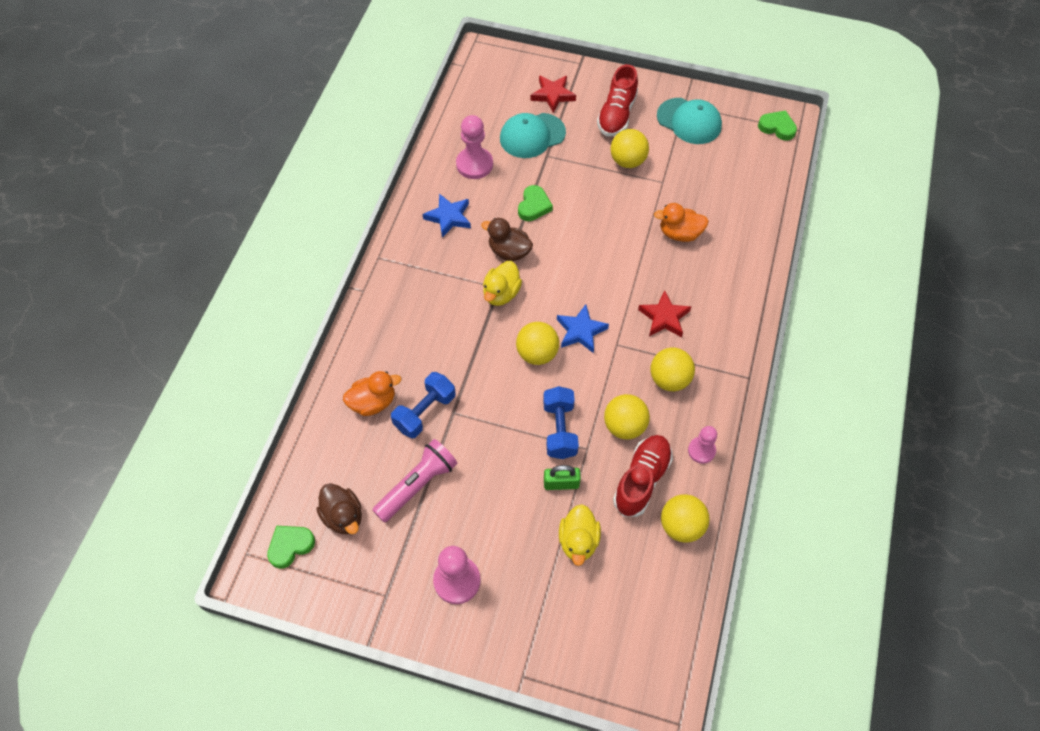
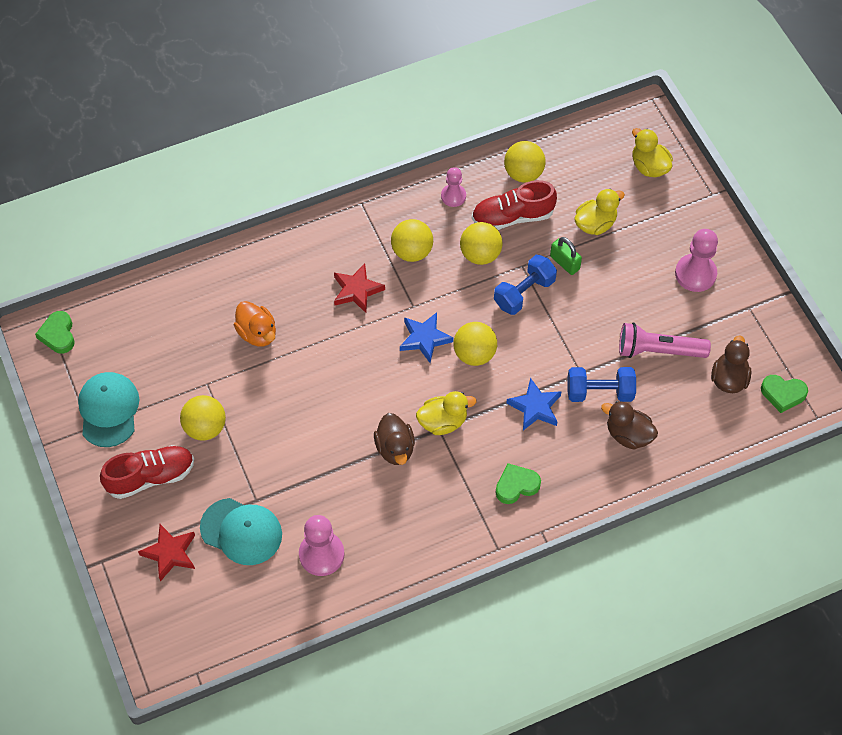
camera: 130 degrees left, 0 degrees up
(373, 402) = (628, 435): orange duck -> brown duck
(449, 217) = (402, 526): blue star -> blue star (535, 407)
(534, 206) = (327, 466): green heart -> green heart (516, 485)
(600, 645) = (649, 167): none -> yellow duck

